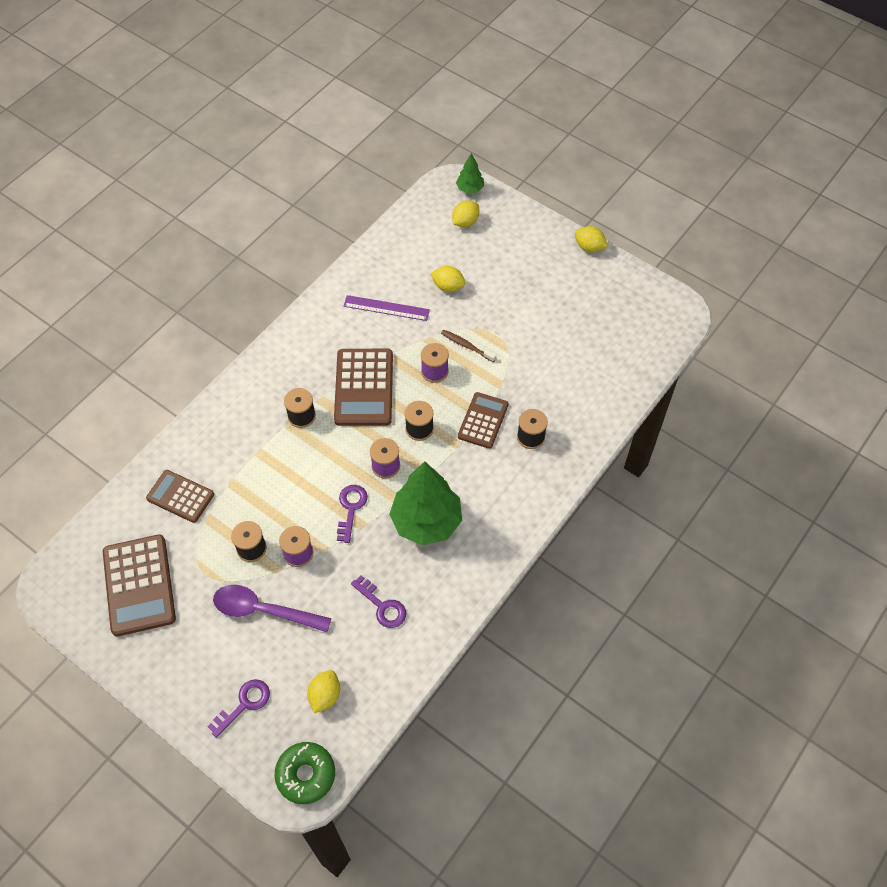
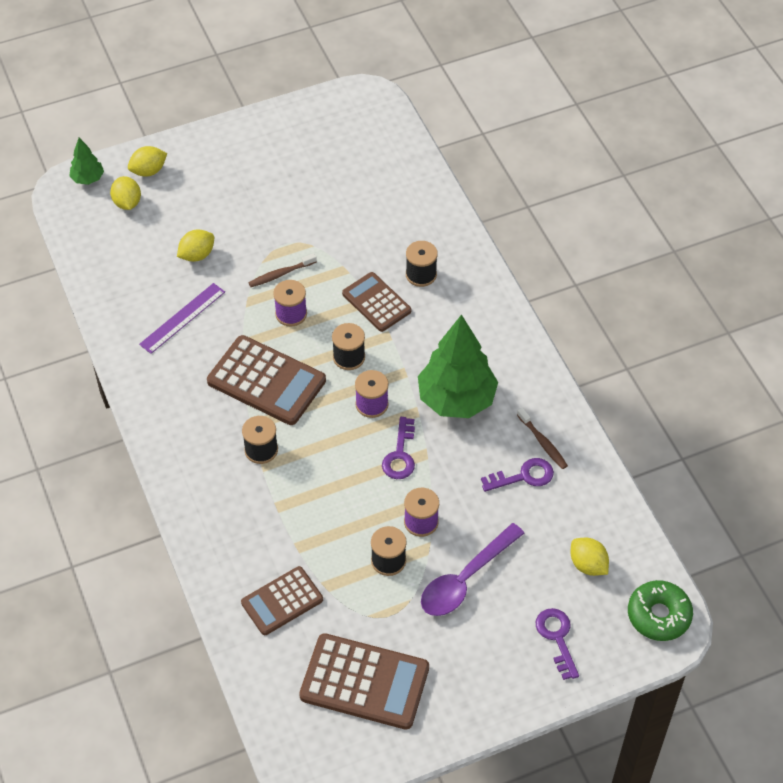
camera: 60 degrees left, 5 degrees down
(351, 508) = (400, 455): purple key -> purple key turned 120 degrees counterclockwise
(423, 605) = (543, 443): none -> brown toothbrush
(589, 247) = (240, 123): yellow lemon -> yellow lemon (148, 171)

